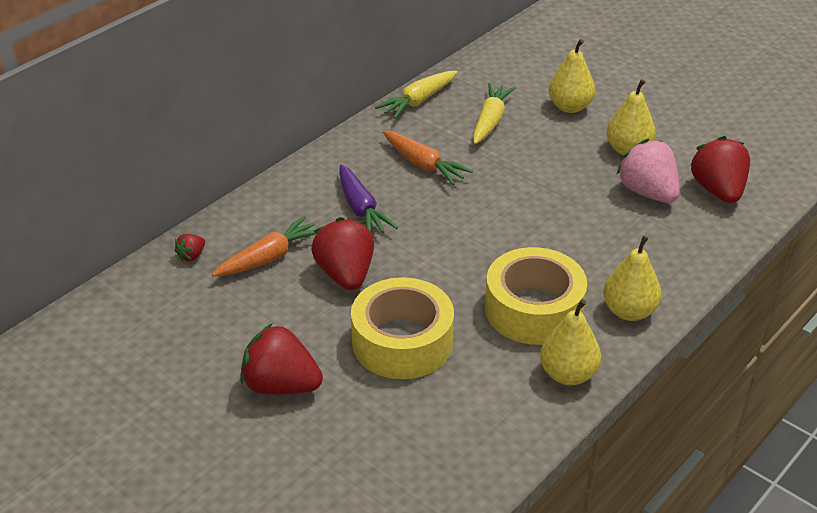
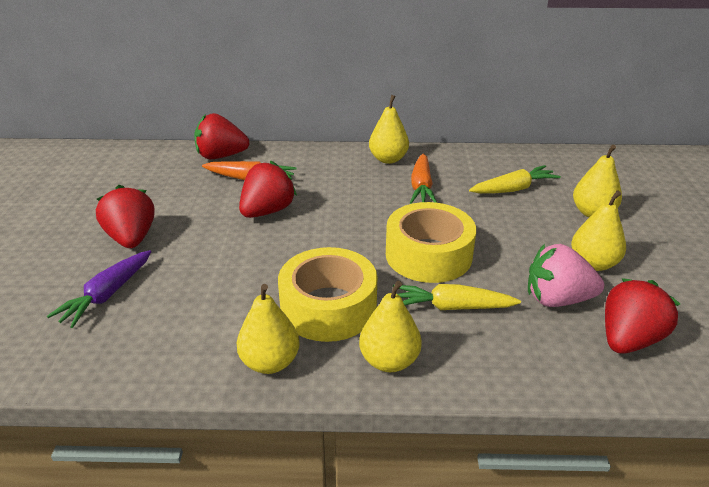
camera: 50 degrees right, 5 degrees down
(191, 256) = (221, 156): red strawberry -> red strawberry, size x2.21
(350, 156) = (388, 159): none -> yellow pear
(361, 209) = (341, 186): purple carrot -> purple carrot (107, 295)
(402, 342) = (223, 264): yellow tape -> yellow tape (428, 255)
(418, 101) = (484, 155): yellow carrot -> yellow carrot (451, 307)
(648, 192) = (557, 299): pink strawberry -> pink strawberry turned 105 degrees counterclockwise

